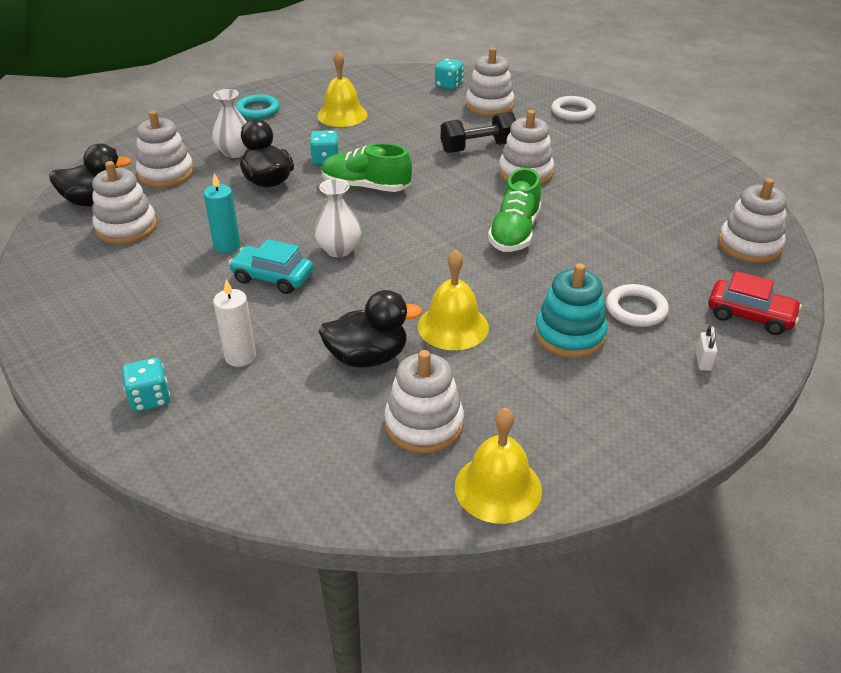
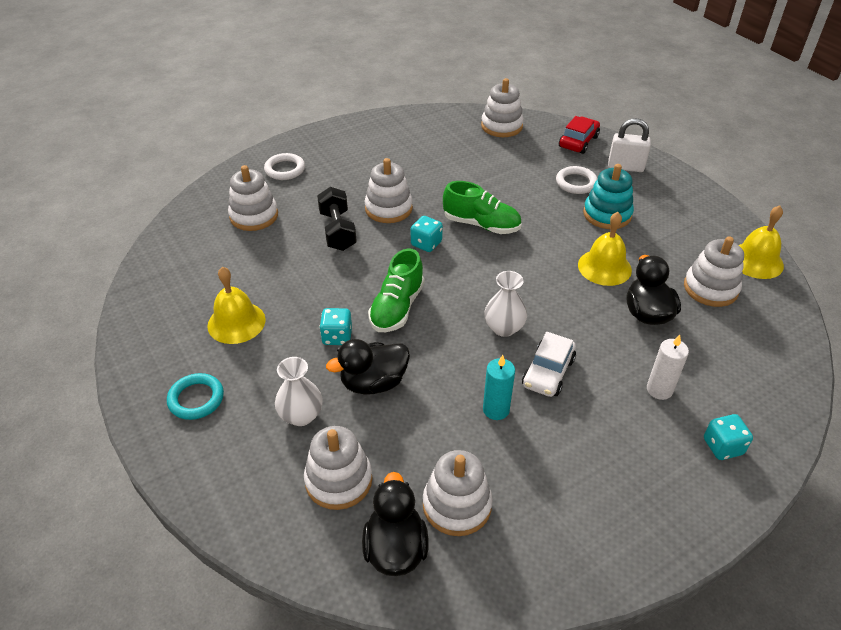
camera: 85 degrees left, 5 degrees up
(273, 277) = (548, 372): turquoise car -> white car
(449, 85) = (196, 238): turquoise dice -> turquoise dice (426, 244)
(703, 361) = (625, 167): white padlock -> white padlock, size x1.99

